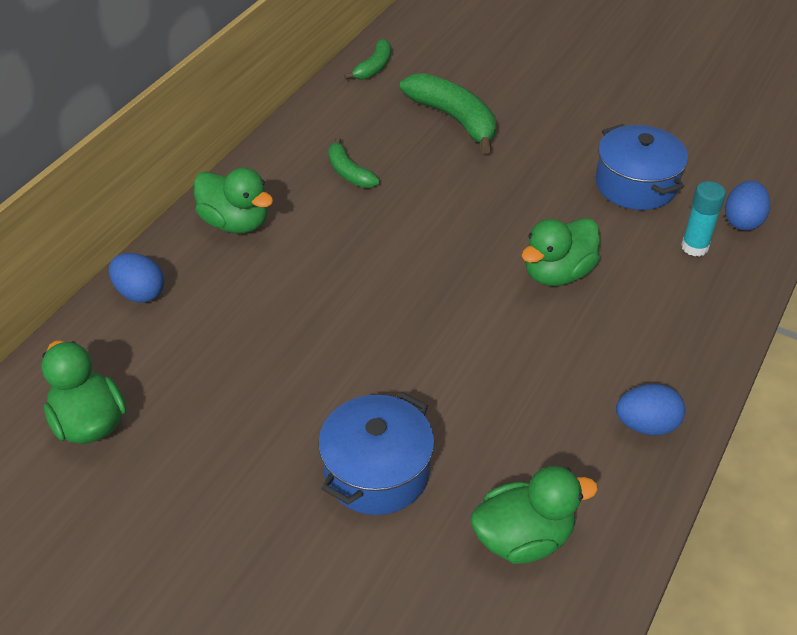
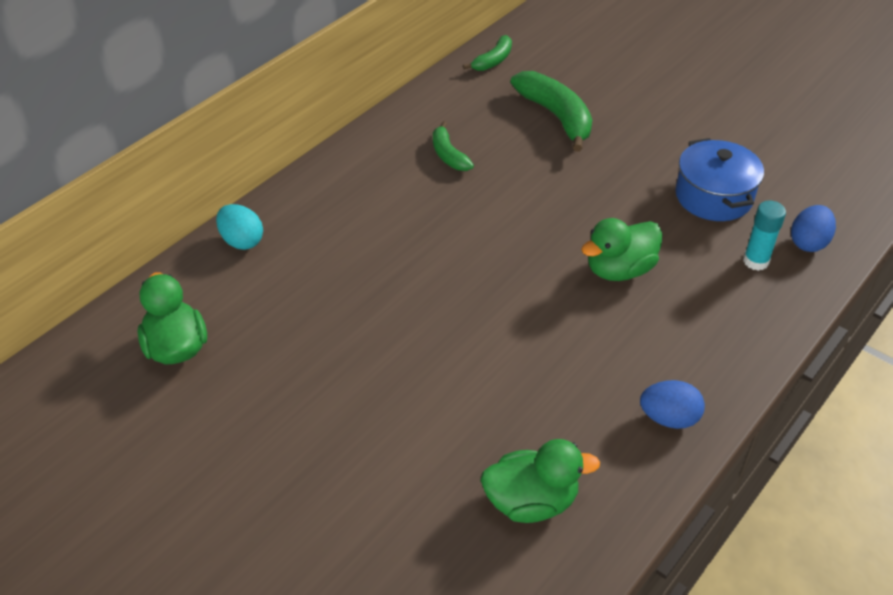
camera: 10 degrees right, 0 degrees up
(140, 293) = (242, 241): blue egg -> turquoise egg
(235, 223) = (337, 189): green duck -> none
(377, 472) = (414, 424): blue pot -> none

